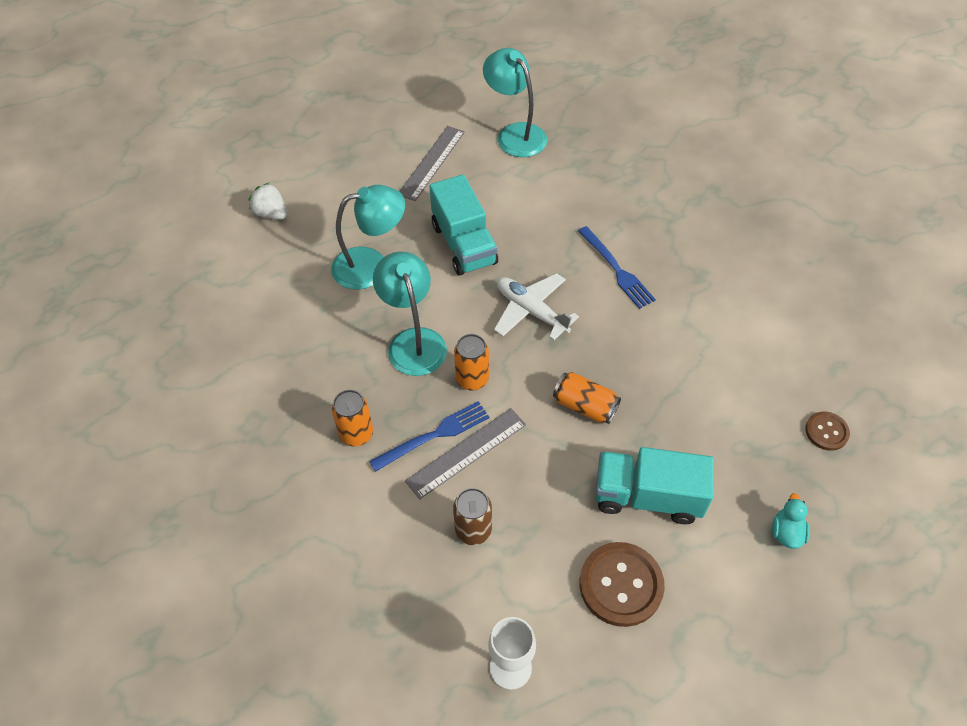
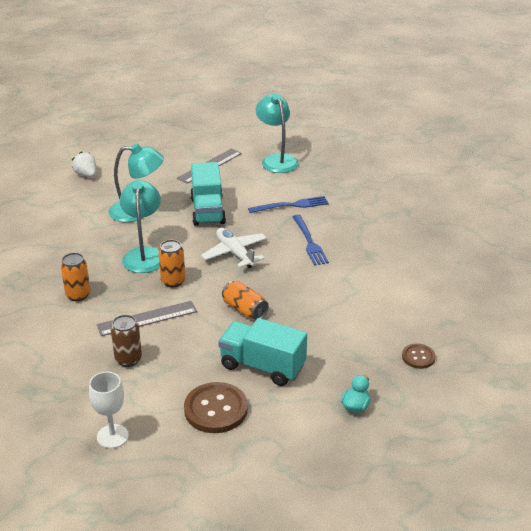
camera: 15 degrees right, 20 degrees down
(435, 434) = (131, 305): blue fork -> blue fork (292, 205)

